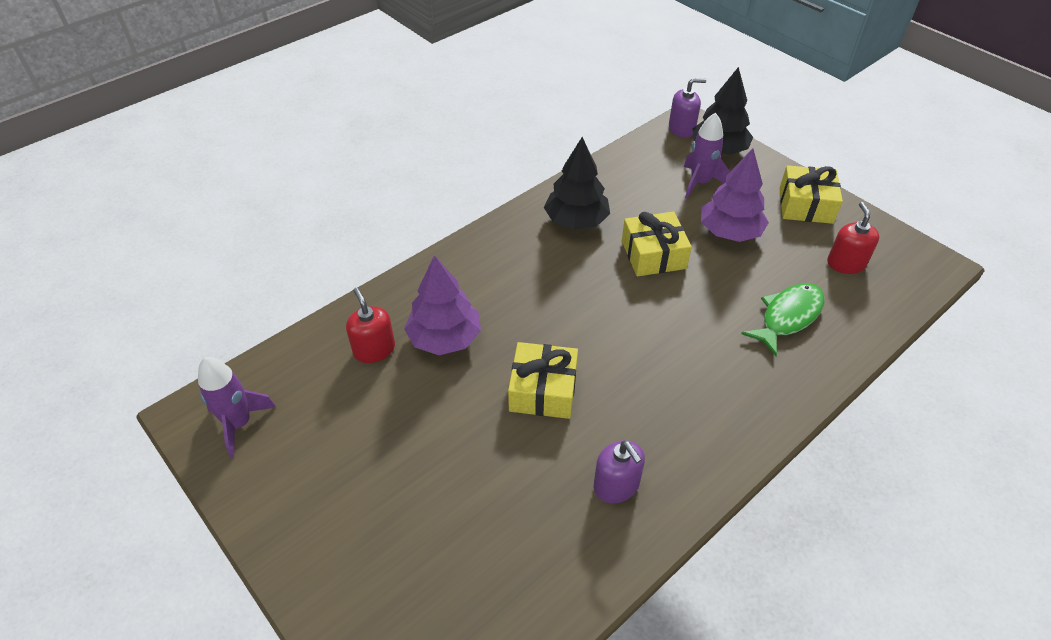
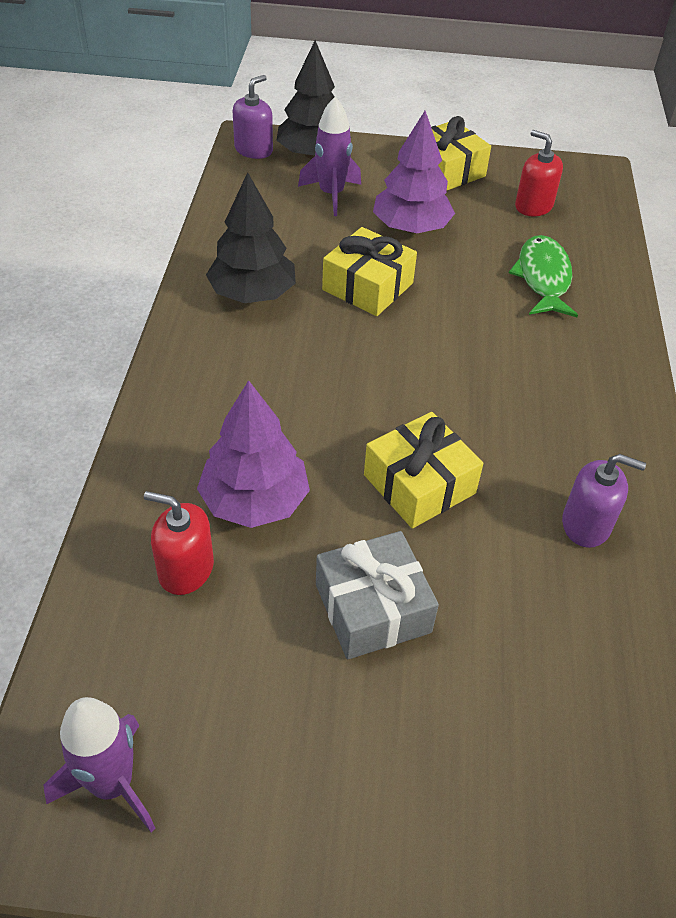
camera: 45 degrees left, 0 degrees up
(438, 436) = (372, 608): none -> grey gift

